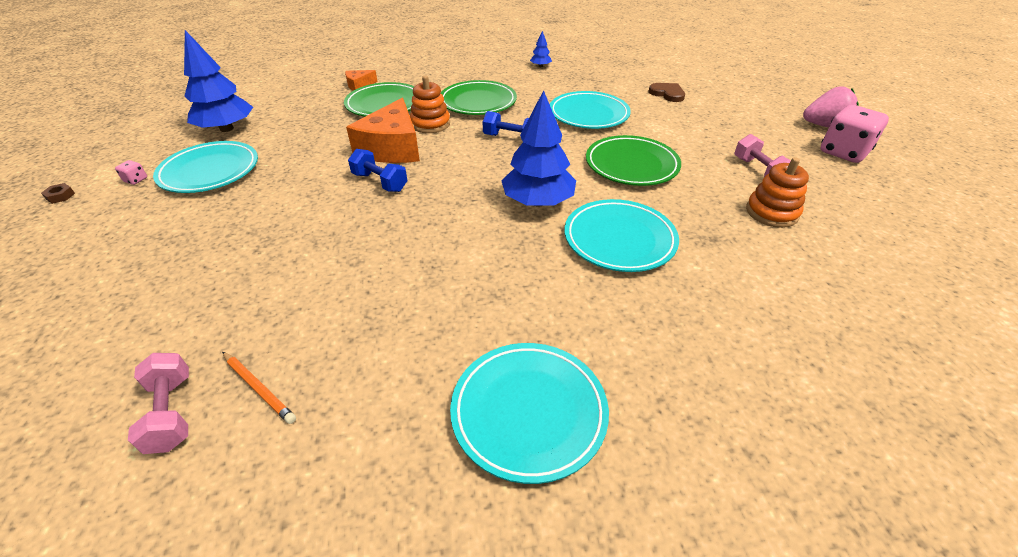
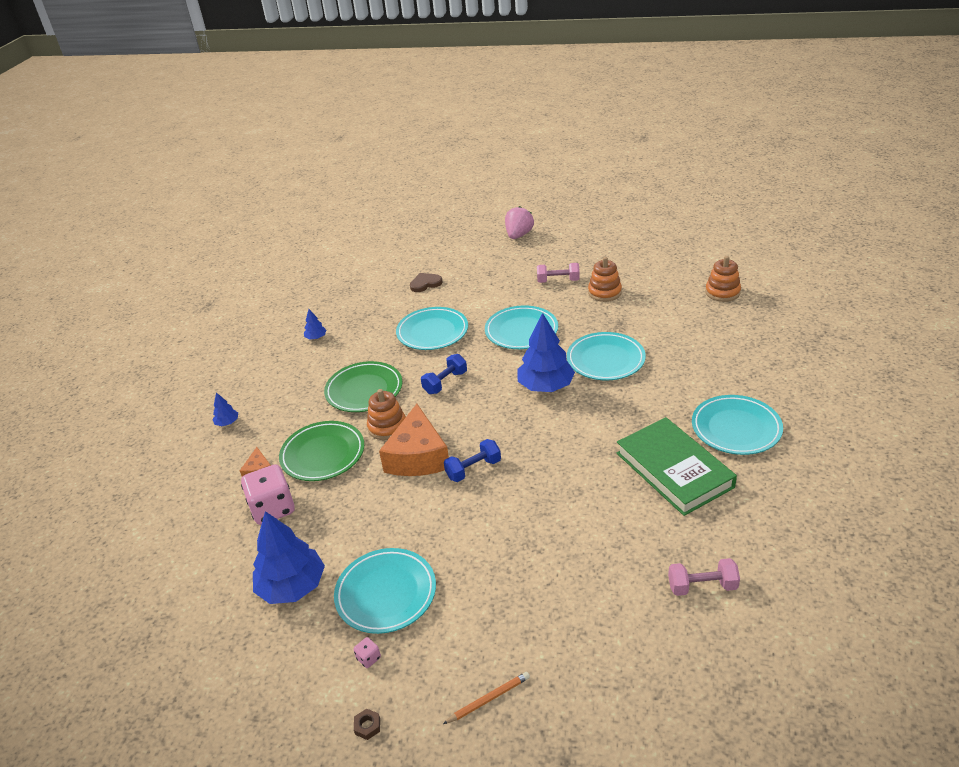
camera: 65 degrees left, 5 degrees down
(259, 388) = (691, 543): orange pencil -> orange pencil (489, 699)
(392, 148) = (418, 456): orange cheese -> orange cheese turned 60 degrees clockwise
(409, 346) = (674, 470): none -> green book
(413, 61) = (227, 423): none -> blue tree
(631, 165) = (521, 331): green plate -> turquoise plate
(843, 152) = (554, 241): pink dice -> pink dice (273, 509)
(907, 343) = (722, 292): none -> orange stacking toy

